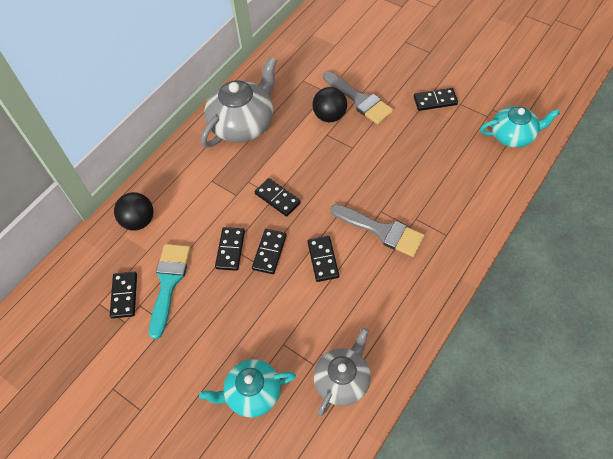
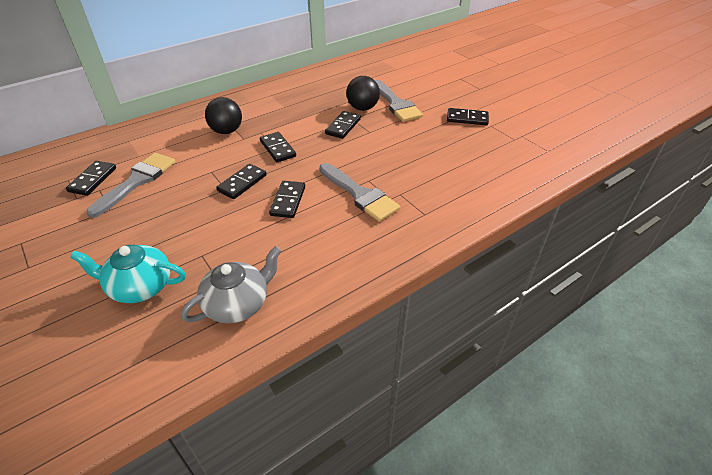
camera: 15 degrees right, 15 degrees down
(139, 221) = (149, 135): black ball -> black ball (227, 131)
(169, 283) = (137, 181): turquoise brush -> grey brush
(230, 250) = (209, 172): black domino -> black domino (343, 126)
(243, 124) = (284, 97): grey teapot -> none
(513, 135) = (534, 158): turquoise teapot -> none

